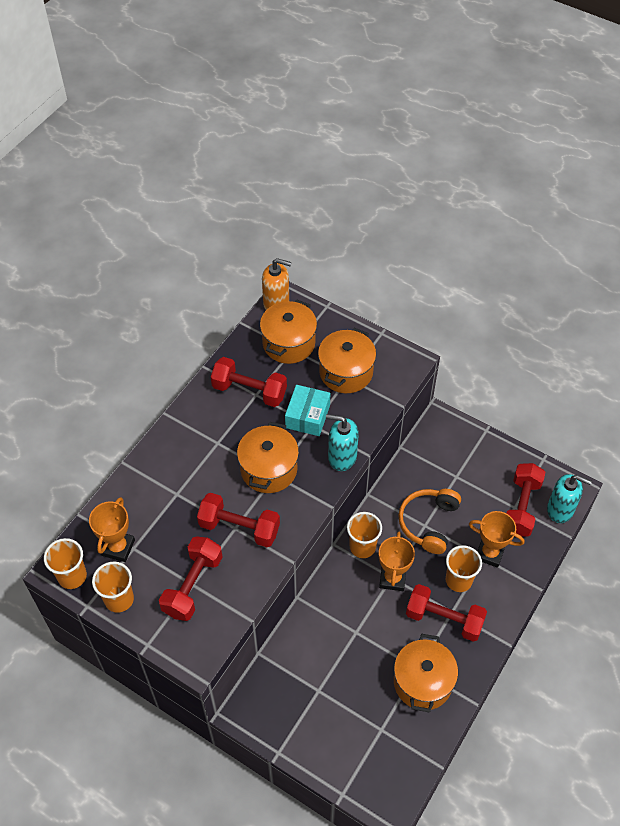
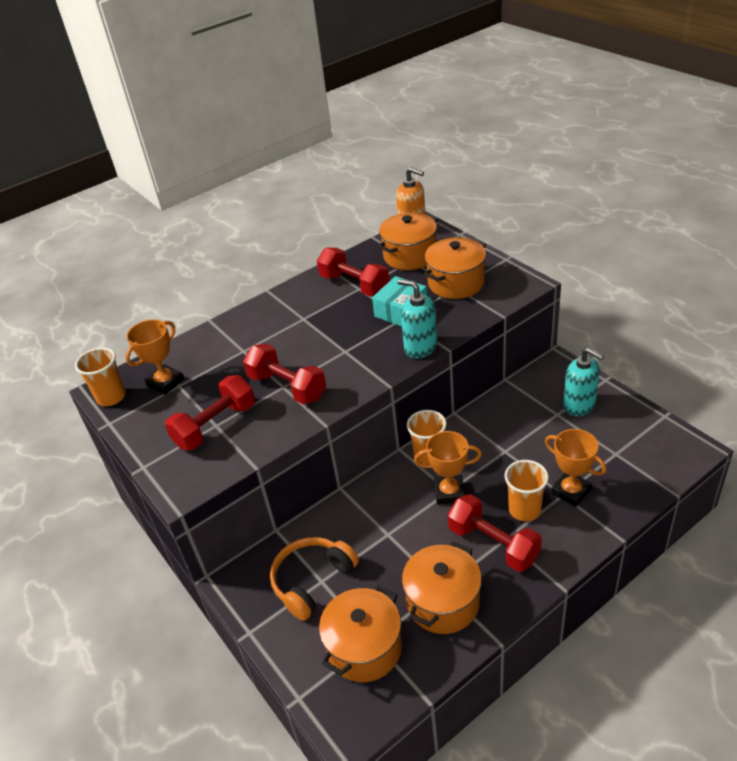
camera: 25 degrees right, 15 degrees down
(119, 599) = (140, 423): orange cup -> none
(269, 469) = (341, 346): orange pot -> orange pot (364, 648)
(392, 578) = (449, 492): orange trophy -> orange trophy turned 60 degrees clockwise
(428, 523) = (510, 449): orange headphones -> orange headphones (312, 581)
(521, 507) = (624, 455): red dumbbell -> none
(560, 509) = (672, 466): turquoise soap dispenser -> turquoise soap dispenser (579, 405)

